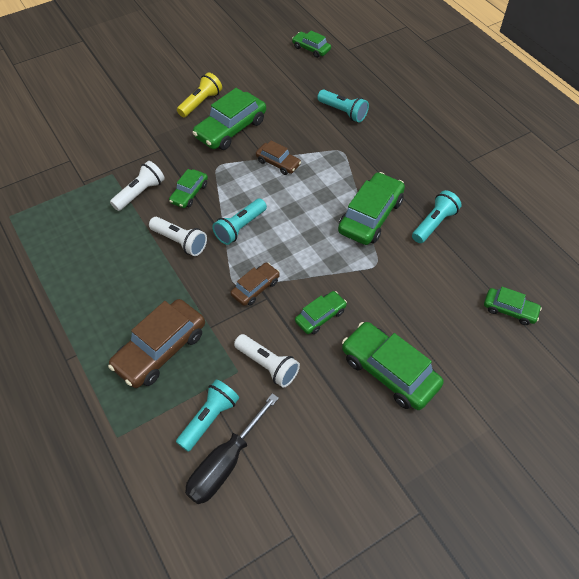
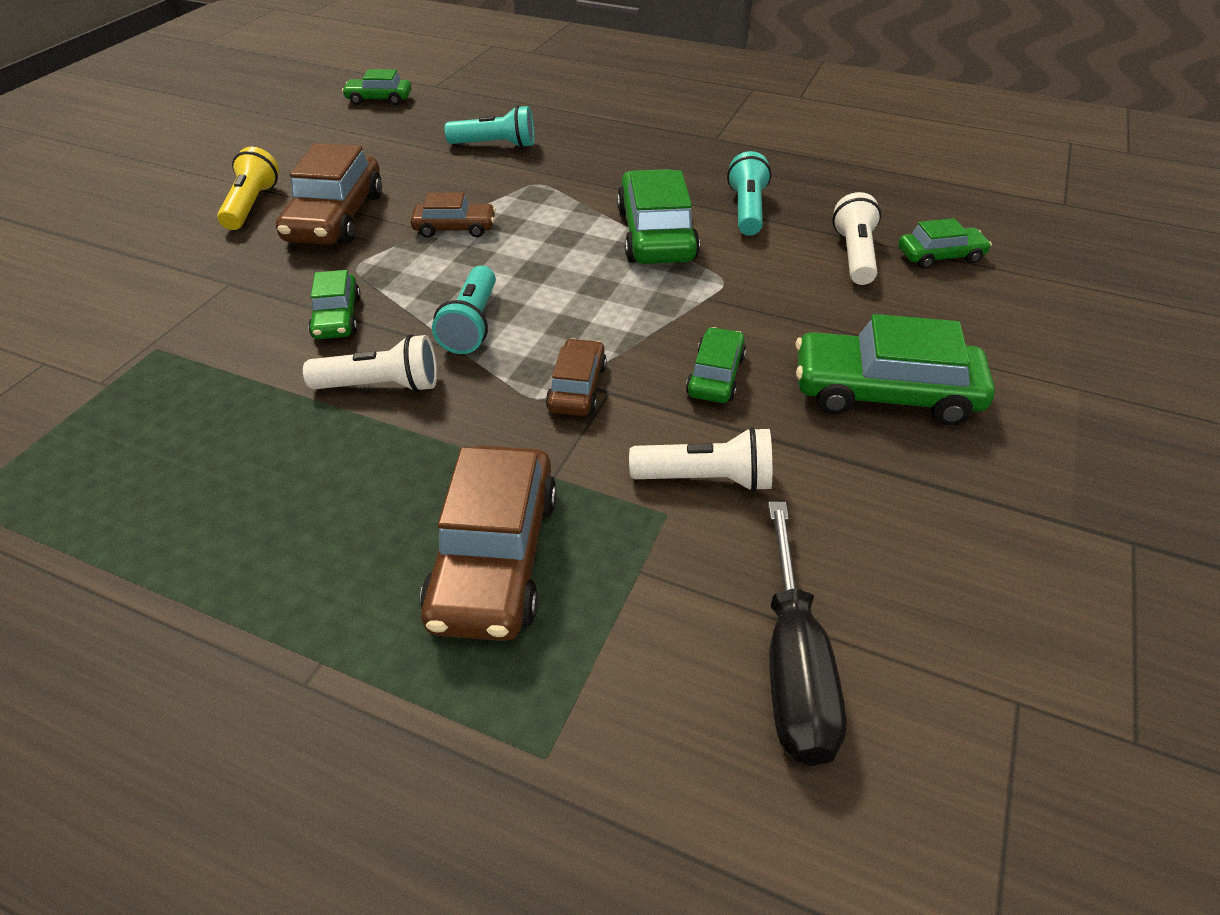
camera: 35 degrees left, 10 degrees down
(140, 193) = (240, 352): white flashlight -> white flashlight (854, 255)
(209, 419) = (693, 613): turquoise flashlight -> none
(230, 129) = (335, 217): green car -> brown car

